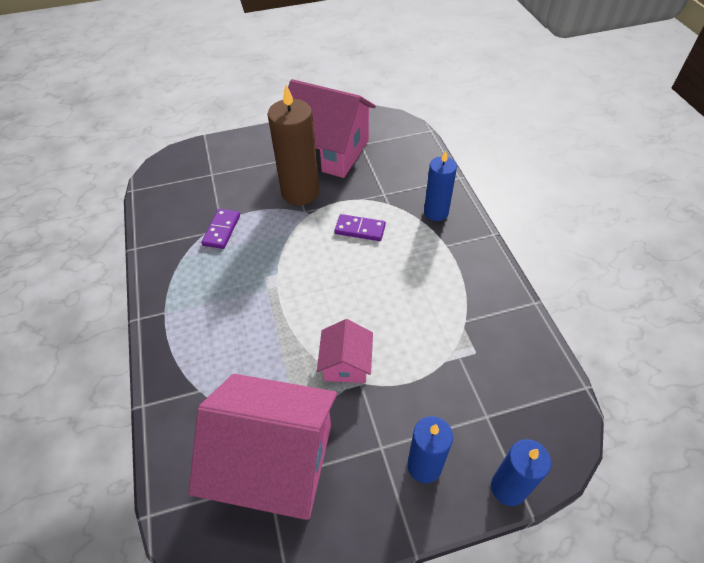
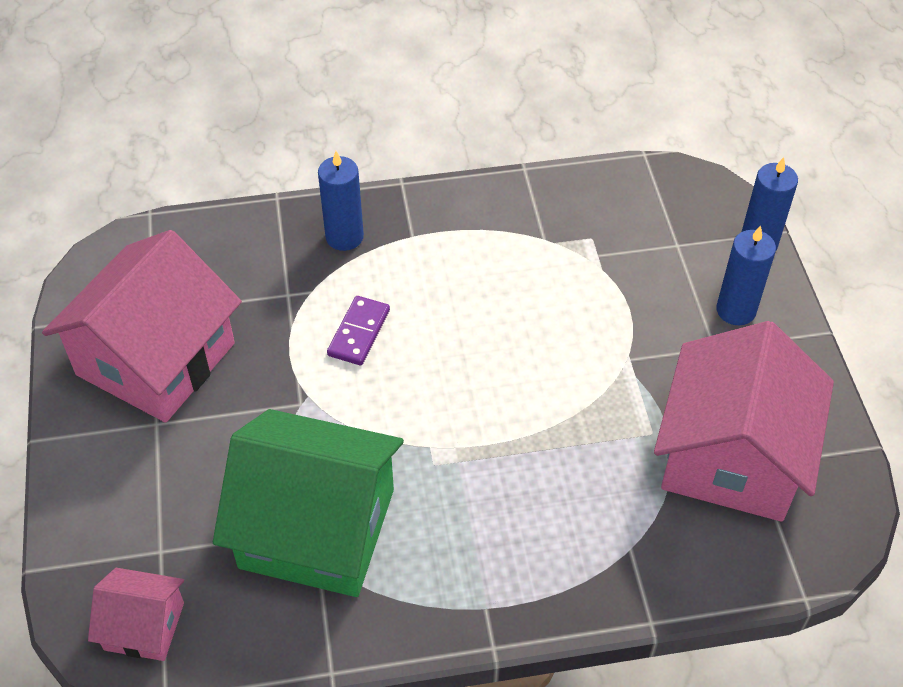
camera: 85 degrees left, 0 degrees up
(222, 230) = (317, 528): purple domino -> green house
(300, 192) = (252, 407): brown candle -> none
(346, 363) = (598, 371): pink house -> pink house (144, 626)

